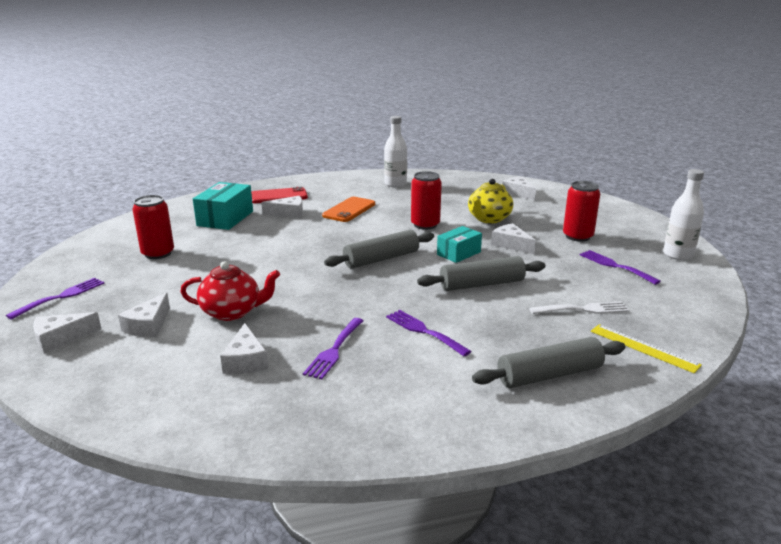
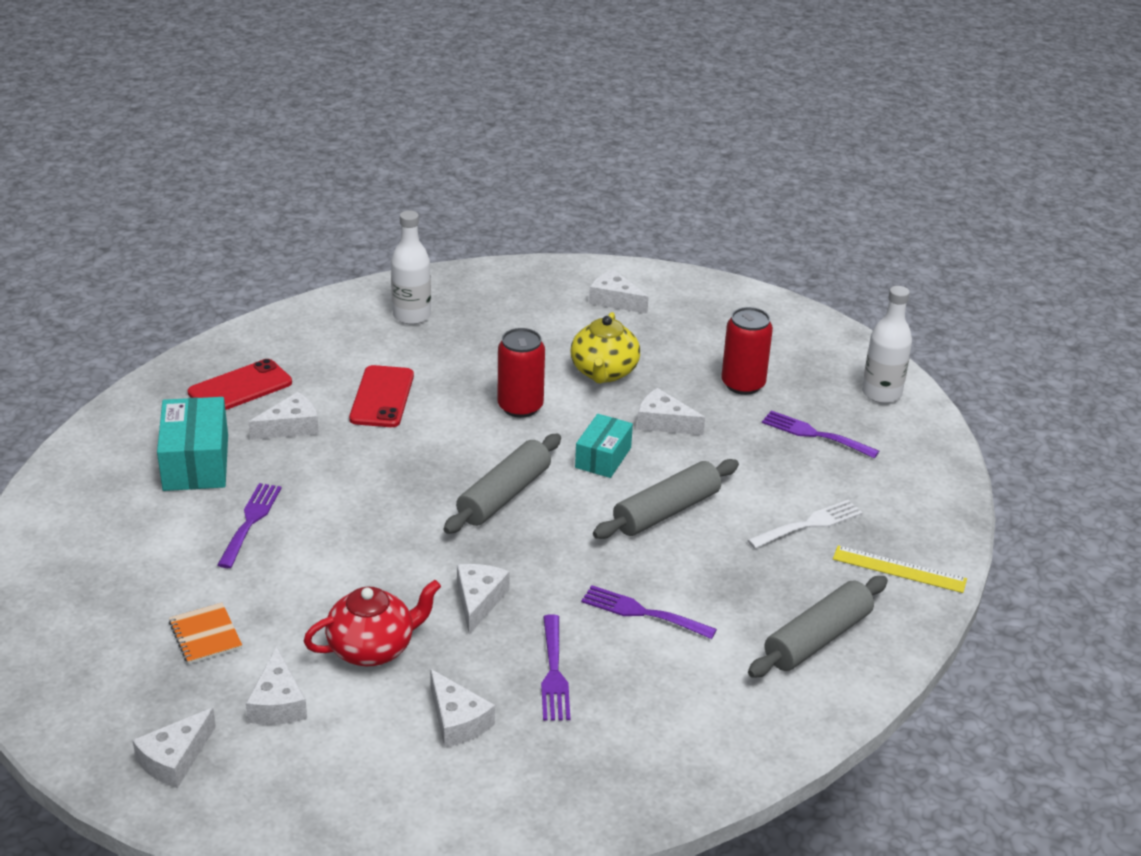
camera: 25 degrees left, 10 degrees up
(61, 297) = (94, 689): purple fork -> purple fork (250, 521)
(147, 286) = (205, 635): none -> orange notebook
(158, 253) = (157, 566): red can -> none
(319, 303) = (478, 601): none -> white cheese
(349, 210) = (382, 397): orange phone -> red phone

